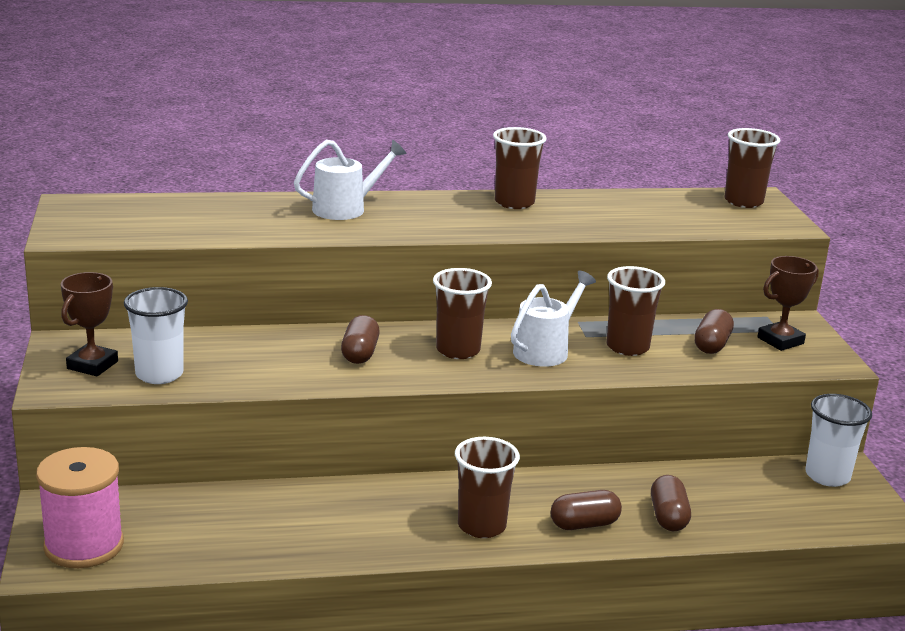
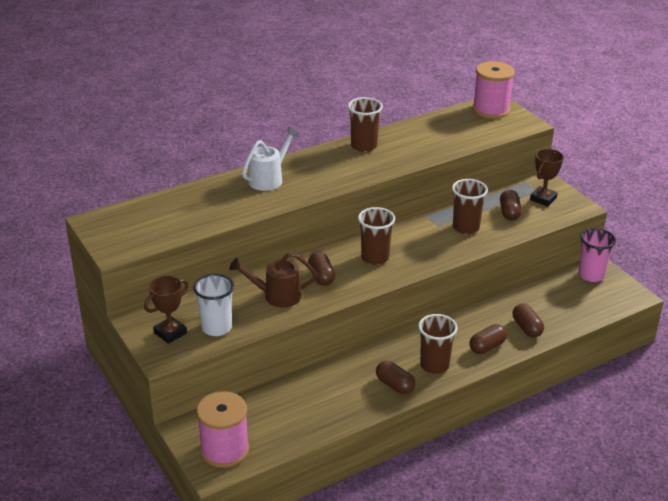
camera: 20 degrees left, 10 degrees up
(92, 365) = (170, 333): brown trophy -> brown trophy turned 45 degrees clockwise
(276, 360) = (276, 296): none -> brown watering can
(399, 534) = (394, 385): none -> brown capsule
(546, 350) = (423, 243): white watering can -> none
(743, 202) = (491, 110): brown cup -> pink spool
(827, 476) = (591, 275): white cup -> pink cup

